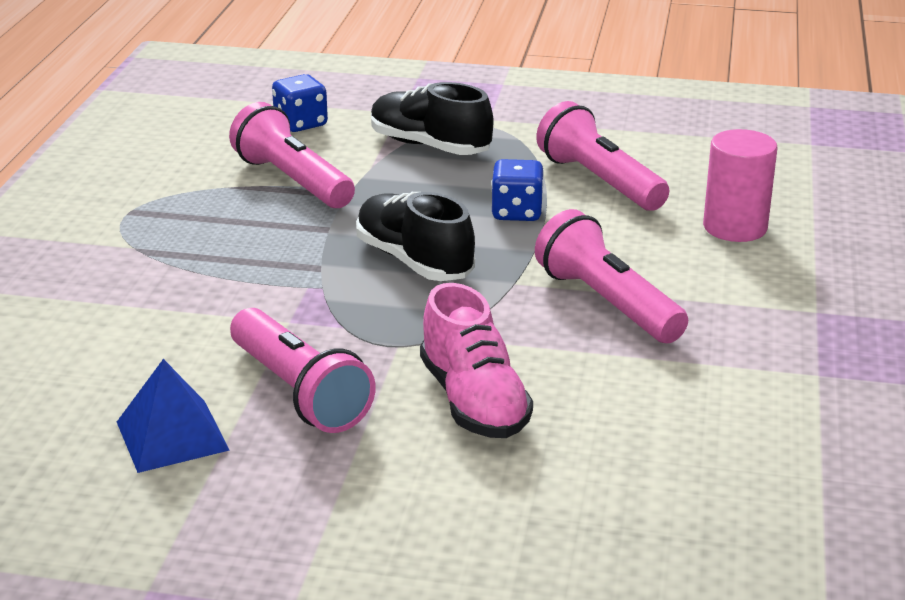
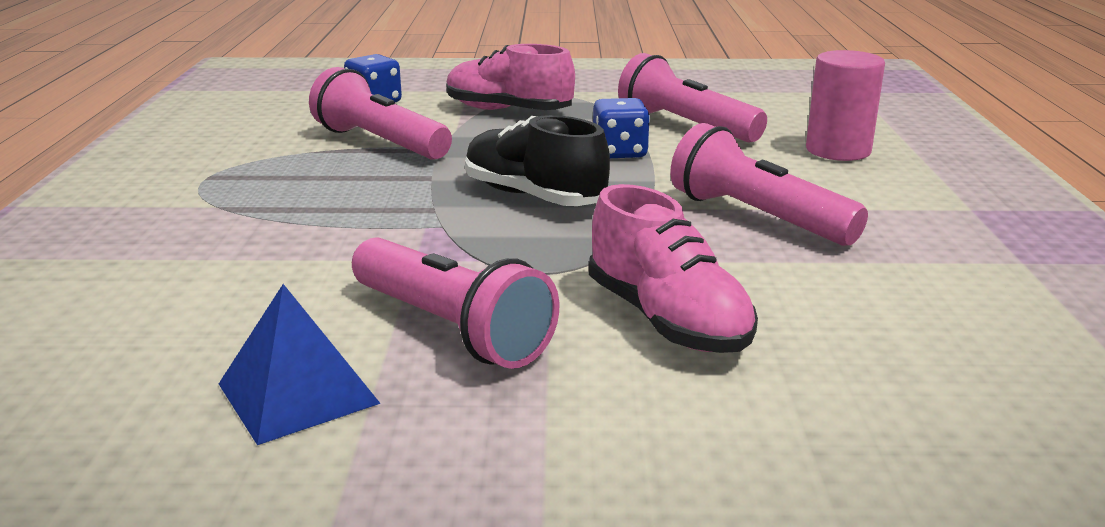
camera: 10 degrees left, 5 degrees down
(430, 146) = (508, 111): black shoe -> pink shoe

